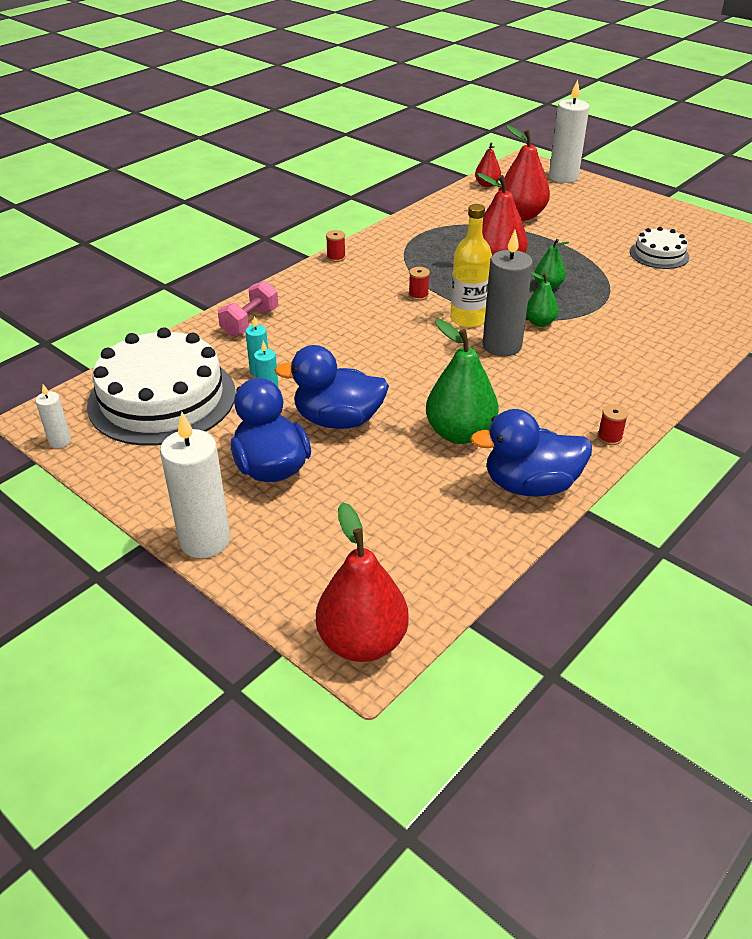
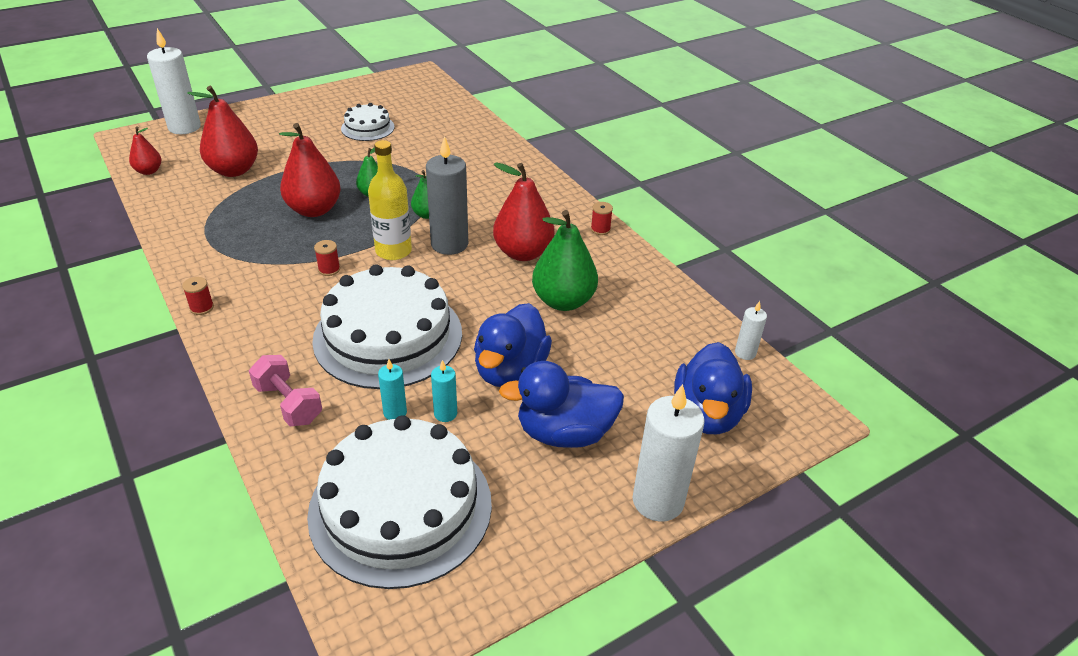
camera: 75 degrees left, 0 degrees up
(60, 441) = (439, 624): white candle -> white candle (745, 353)
(349, 345) = (388, 336): none -> white cake
(362, 642) = (798, 417): red pear -> red pear (523, 253)
(530, 485) = (642, 283): blue duck -> blue duck (707, 414)

